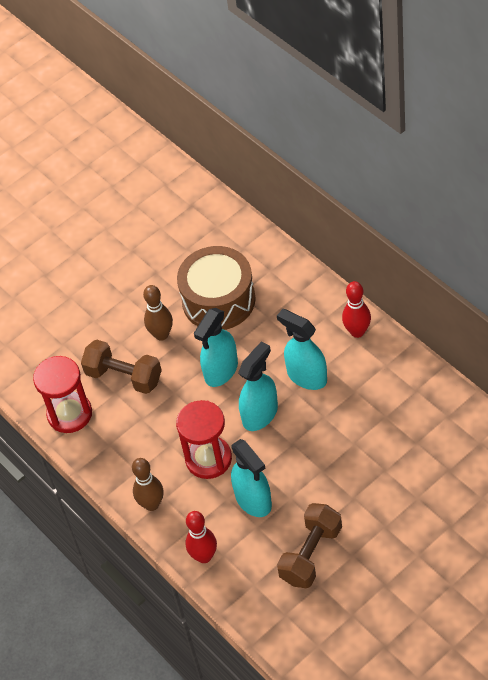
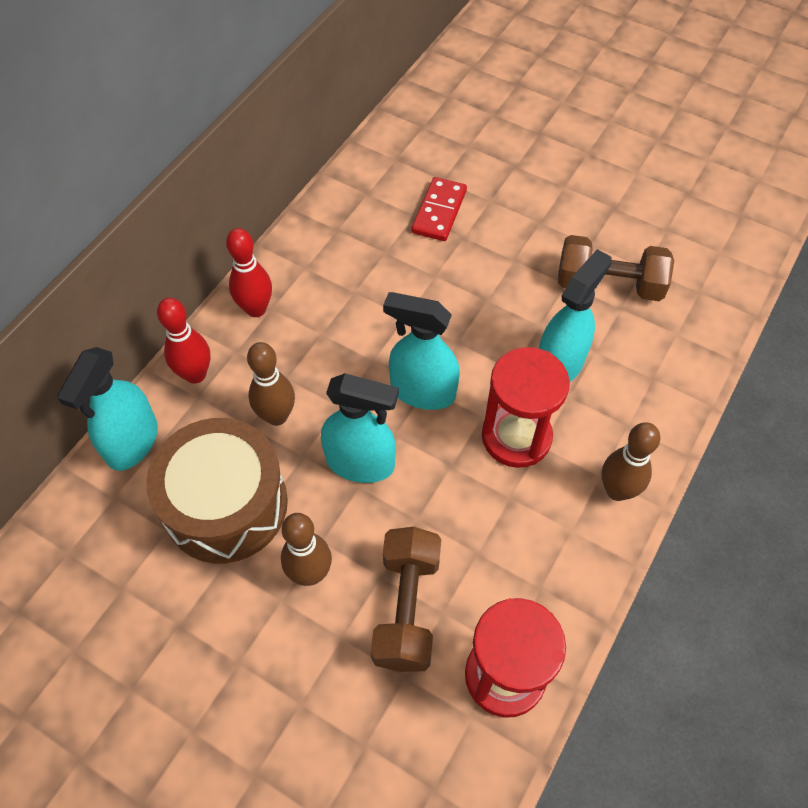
camera: 115 degrees left, 5 degrees up
(204, 556) = (665, 400): red bowling pin -> red bowling pin (195, 374)
(269, 332) = (277, 416): none -> brown bowling pin
(306, 376) = (344, 351): turquoise spray bottle -> turquoise spray bottle (132, 442)
(415, 460) = (439, 211): none -> red domino

